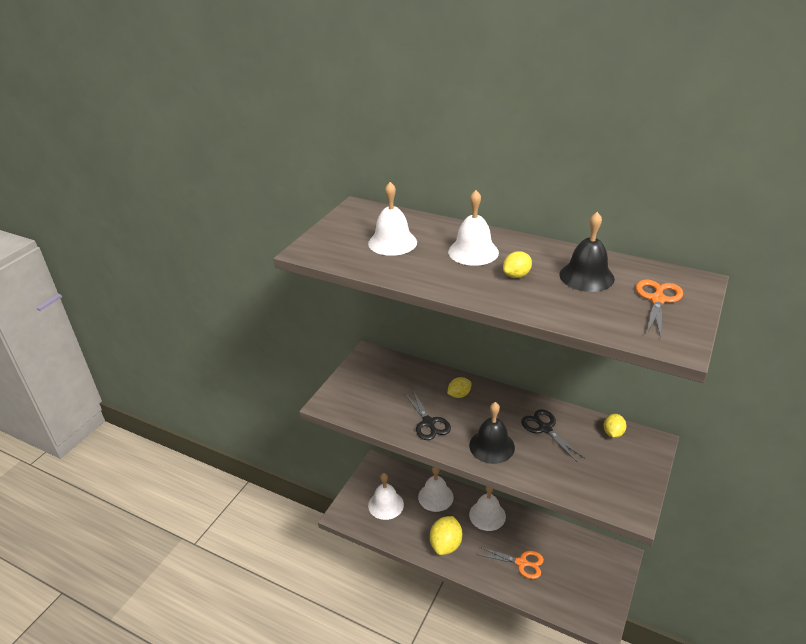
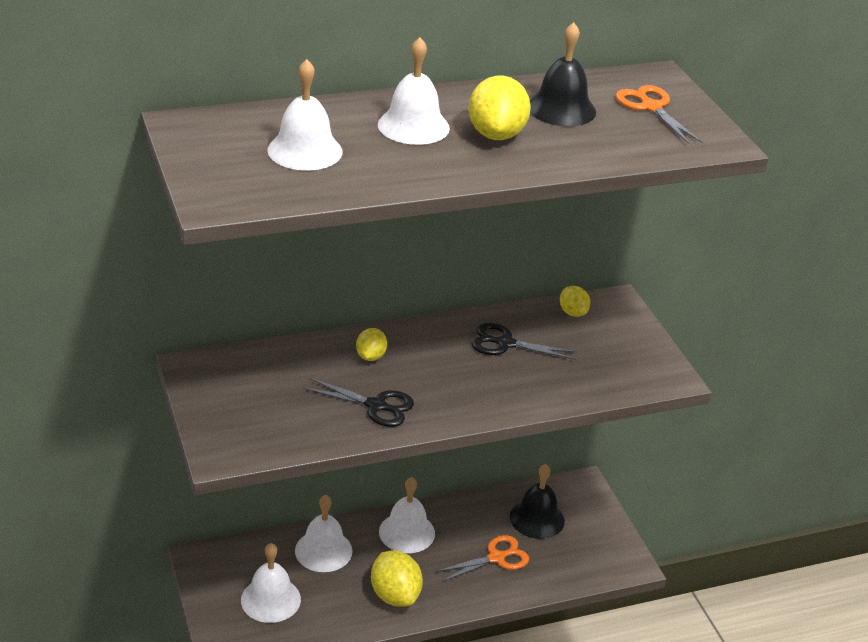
camera: 50 degrees left, 0 degrees up
(491, 446) = (474, 391): black bell -> black bell (537, 518)
(516, 275) = (496, 134): yellow lemon -> yellow lemon, size x1.74

